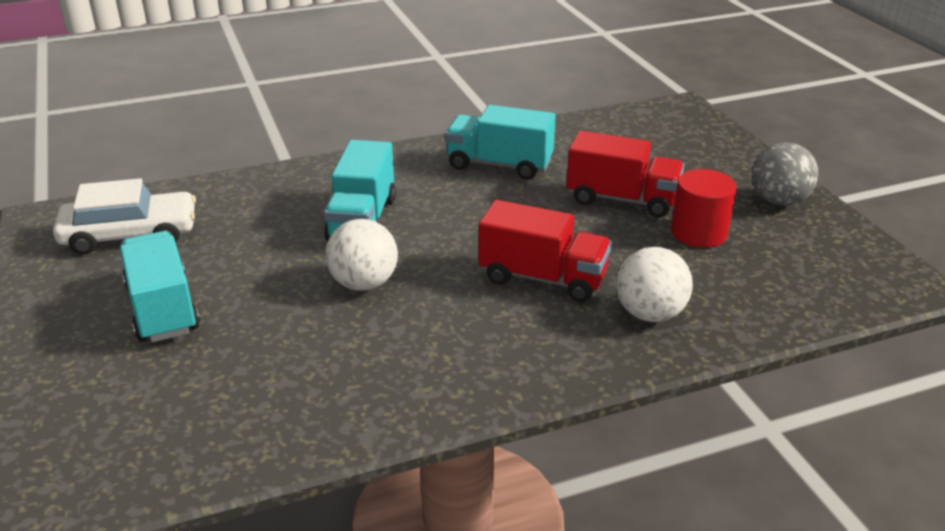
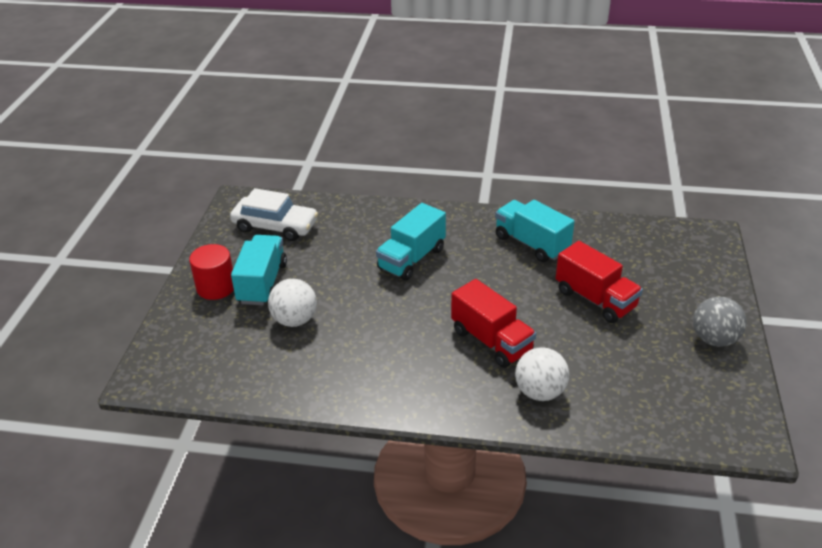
camera: 30 degrees right, 5 degrees up
(364, 283) = (380, 305): white ball -> white ball (295, 320)
(698, 233) = (628, 344): red cylinder -> red cylinder (216, 287)

